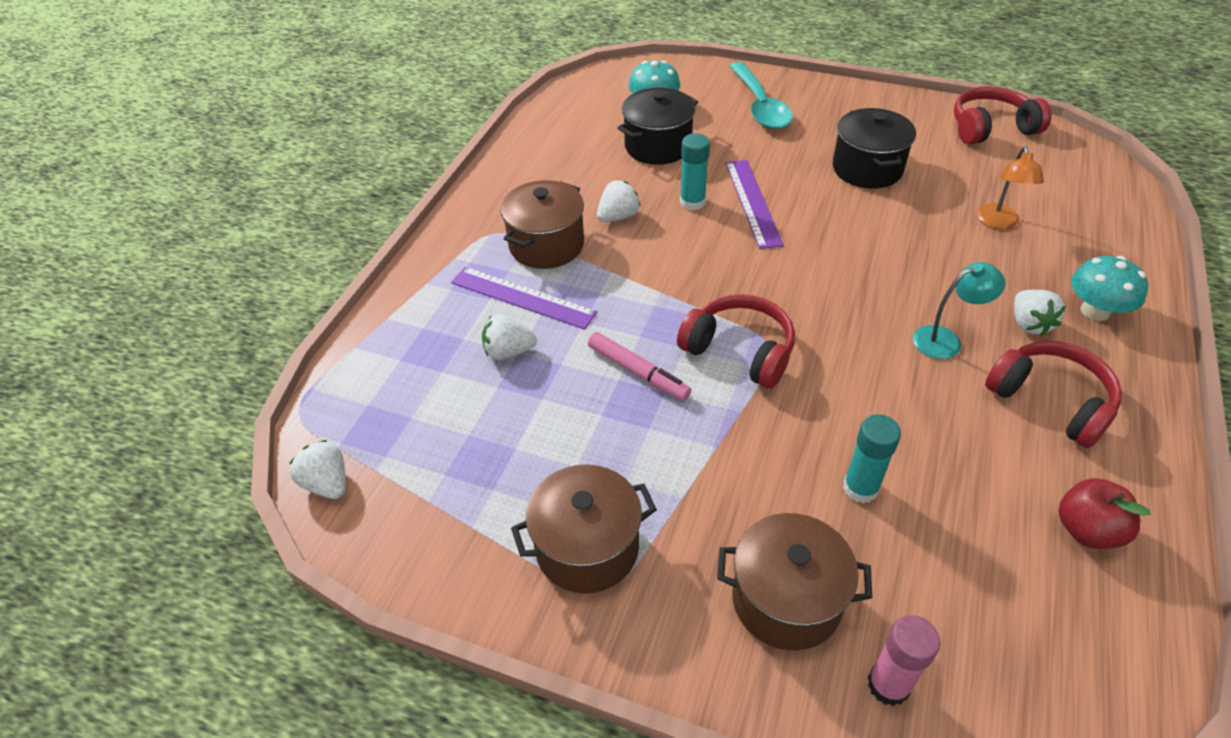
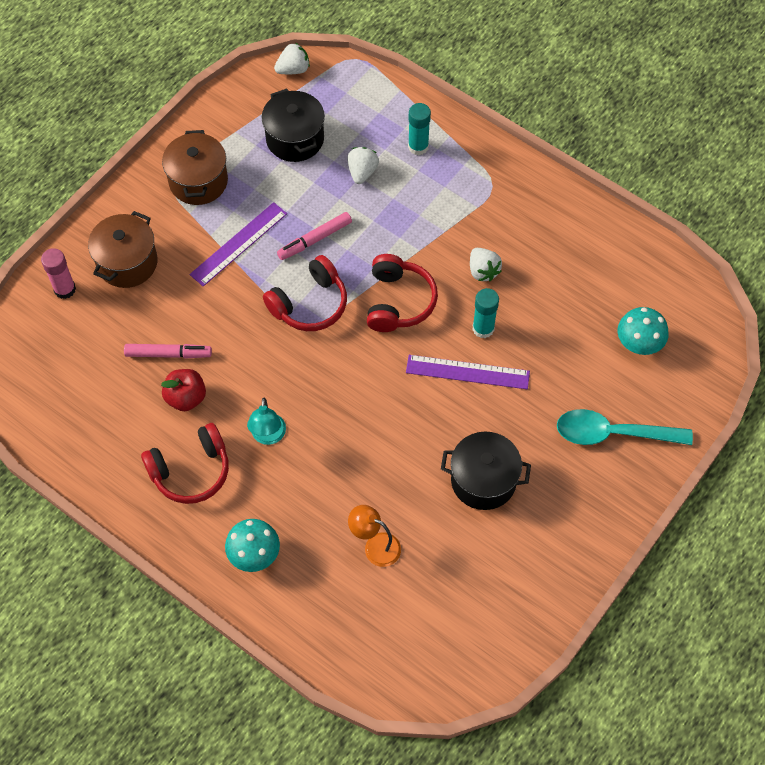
camera: 105 degrees right, 15 degrees up
(522, 297) = (412, 189): purple ruler -> purple ruler (238, 244)
(546, 245) = (465, 216): brown pot -> none
(658, 146) = (572, 327): black pot -> black pot (295, 139)
(860, 488) = (176, 328): turquoise glue stick -> turquoise glue stick (418, 146)
(907, 484) = (168, 354): none -> pink marker
(991, 128) = (510, 622): red headphones -> red headphones (398, 301)
(1029, 324) = (260, 500): white strawberry -> none
(1087, 530) = (98, 432): red apple -> red apple (186, 397)

